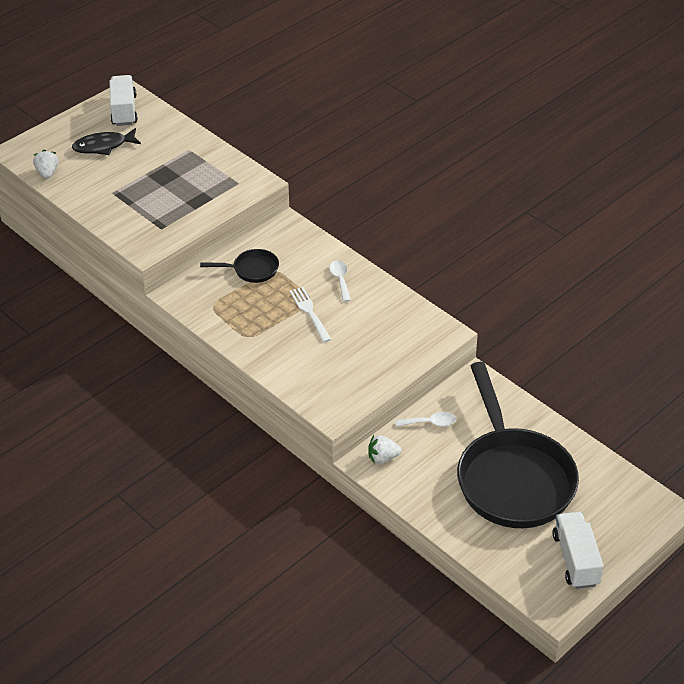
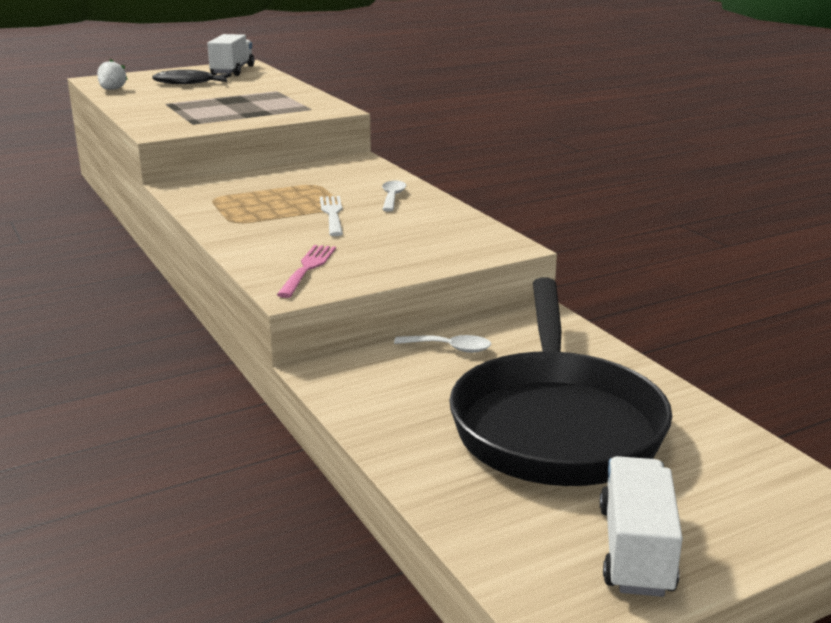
camera: 15 degrees right, 20 degrees down
(252, 270) = (287, 181): black pan -> none
(329, 385) = (308, 269): none -> pink fork
(383, 458) = (353, 372): white strawberry -> none

